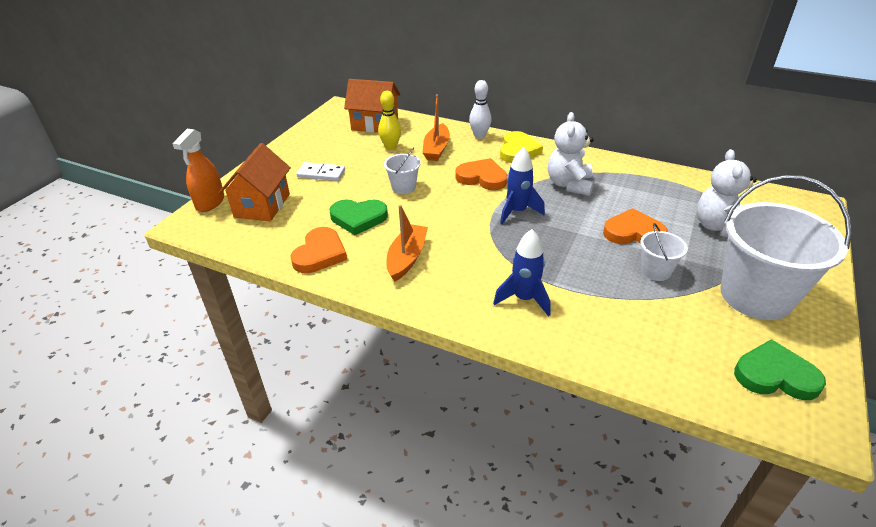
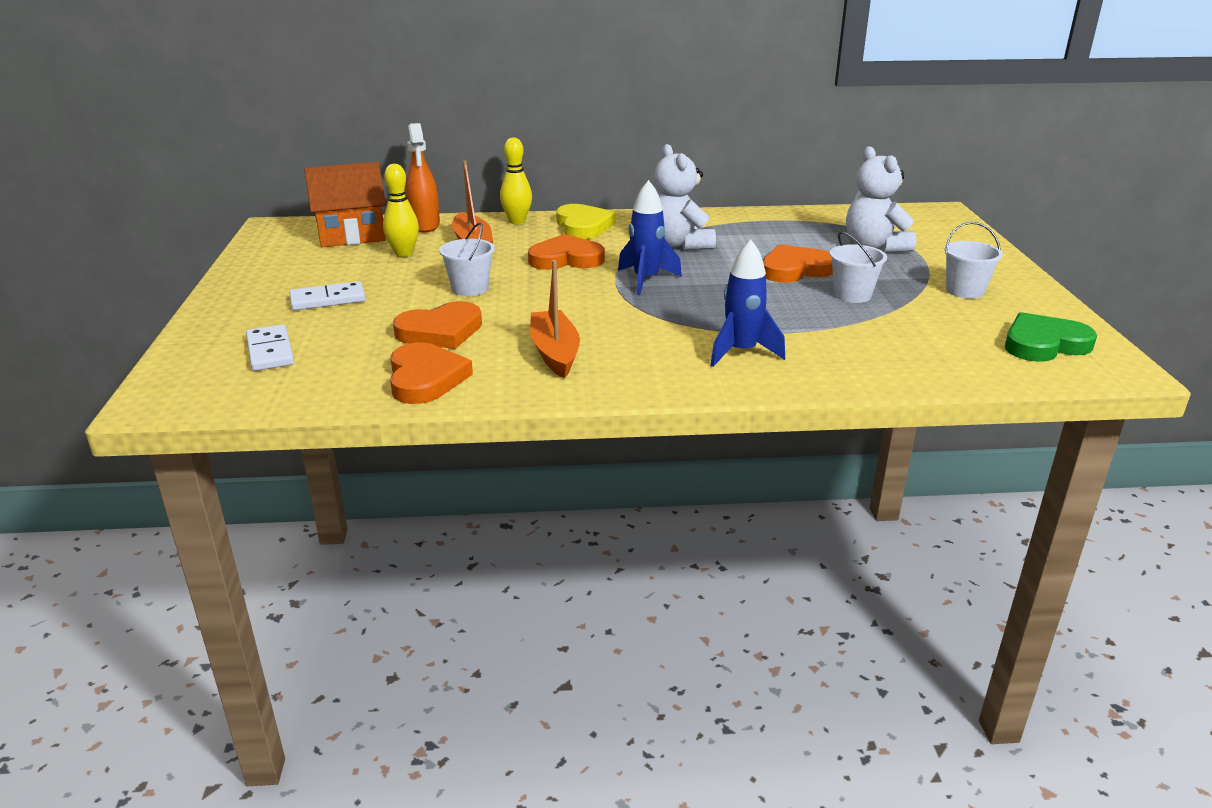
camera: 30 degrees left, 10 degrees down
(210, 202) = (172, 367): orange spray bottle -> orange spray bottle (424, 225)
(262, 205) = (270, 351): orange house -> white domino
(358, 218) = (440, 331): green heart -> orange heart
(479, 136) = (517, 221): white bowling pin -> yellow bowling pin
(756, 296) = (965, 291): white bucket -> white bucket, size x0.46

